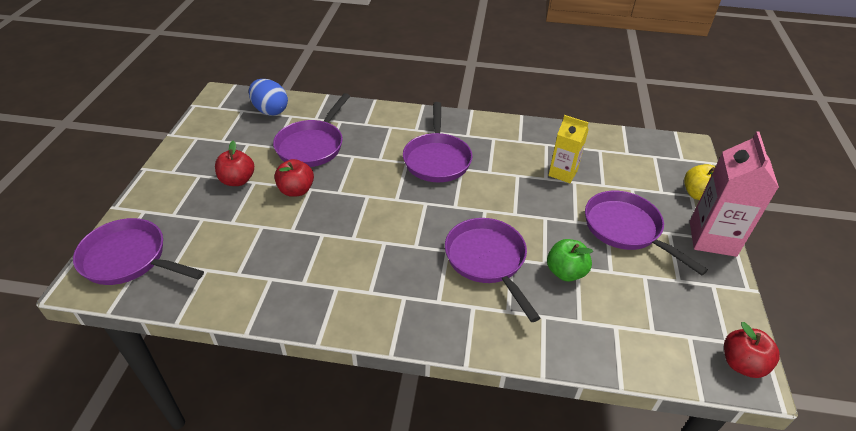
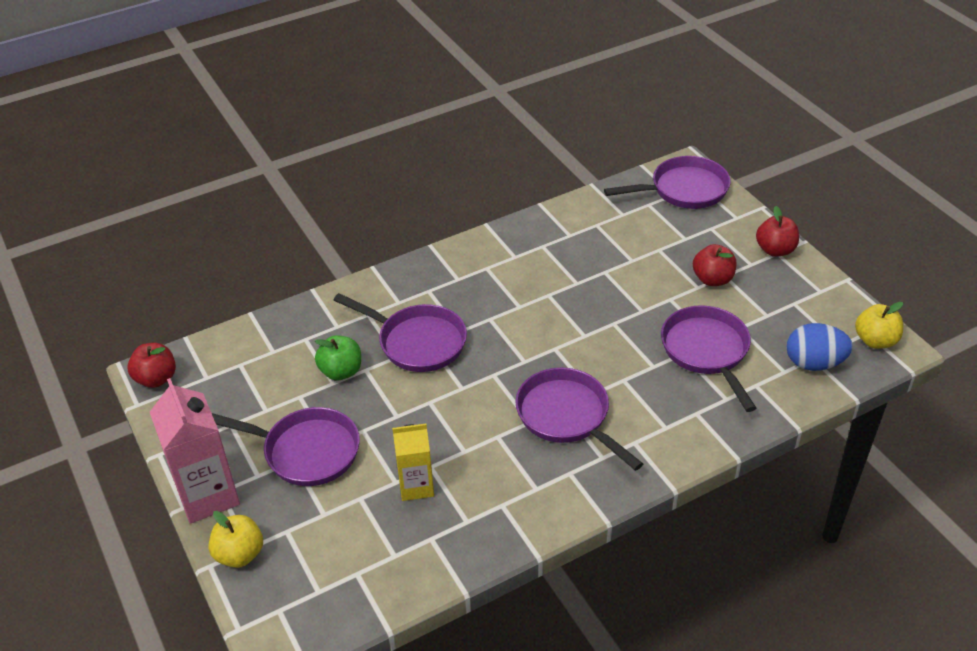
camera: 145 degrees right, 0 degrees up
(223, 102) = (875, 340): none -> yellow apple
(296, 190) = (651, 302): red apple -> red apple (775, 250)

